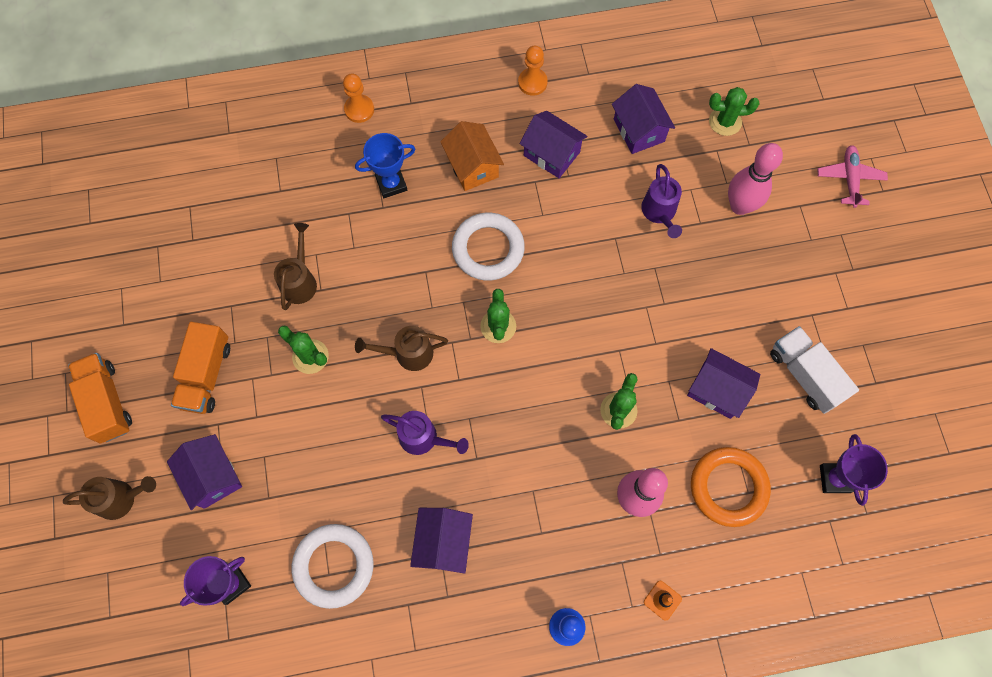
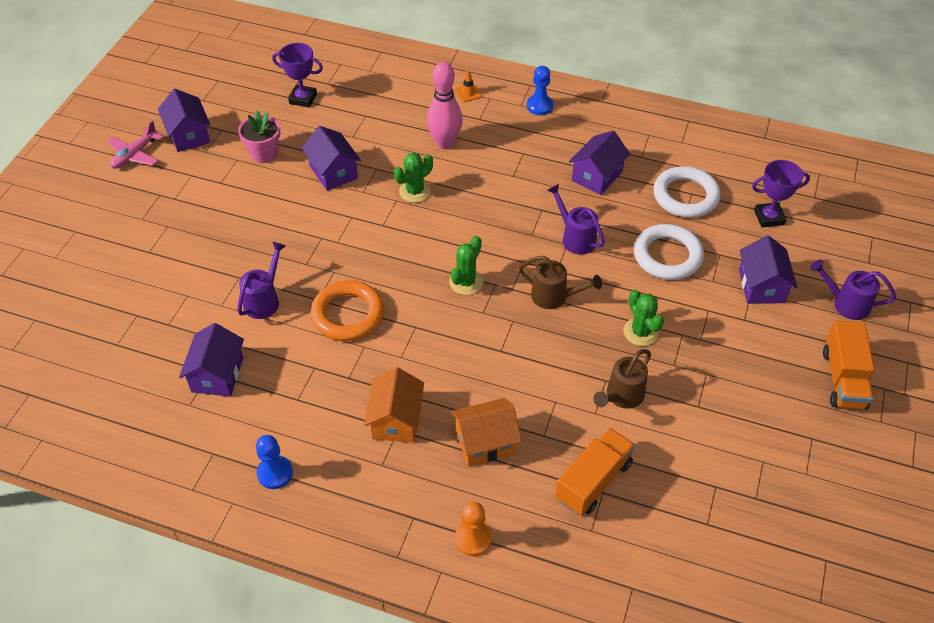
camera: 150 degrees left, 20 degrees down
(122, 498) = (845, 303): brown watering can -> purple watering can
(206, 375) = (742, 359): orange truck -> orange truck (593, 481)
(391, 184) = (485, 442): blue trophy -> orange house
(488, 249) = (433, 342): white ring -> white ring (667, 256)
(532, 82) = (275, 473): orange pawn -> blue pawn
(551, 154) = (314, 394): purple house -> purple house (189, 135)
(725, 121) = (136, 343): green cactus -> none
(728, 487) = (376, 123): orange ring -> orange ring (348, 314)
(739, 206) = (195, 274): pink bowling pin -> none
(804, 375) = (264, 153): white truck -> pink flower pot
(835, 478) = (303, 99): purple trophy -> purple trophy turned 75 degrees clockwise
(849, 179) = (89, 251): pink plane -> pink plane (135, 155)

